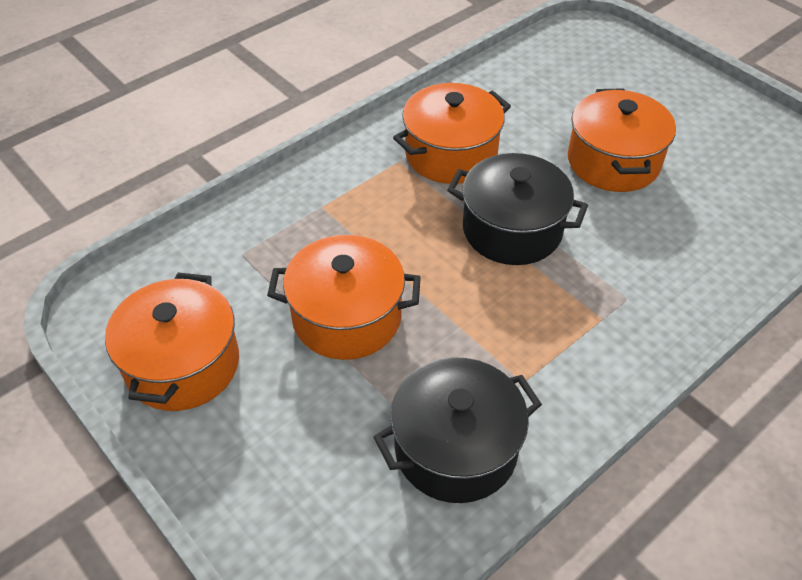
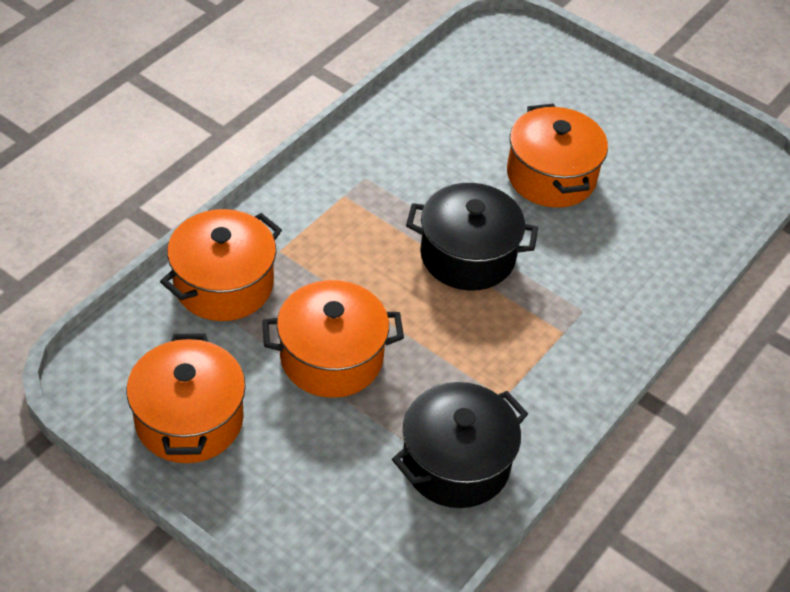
camera: 15 degrees left, 0 degrees up
(451, 154) = (393, 183): orange pot -> orange pot (223, 284)

